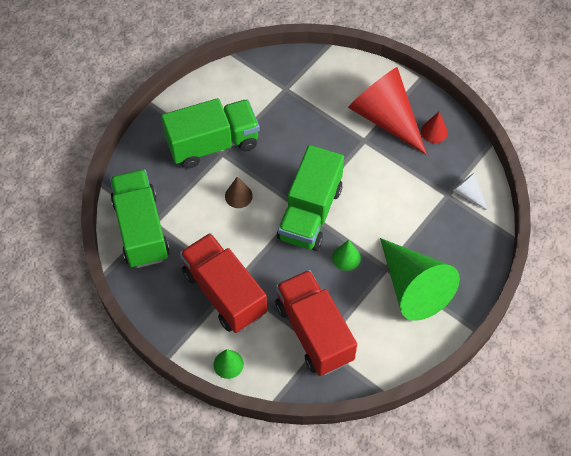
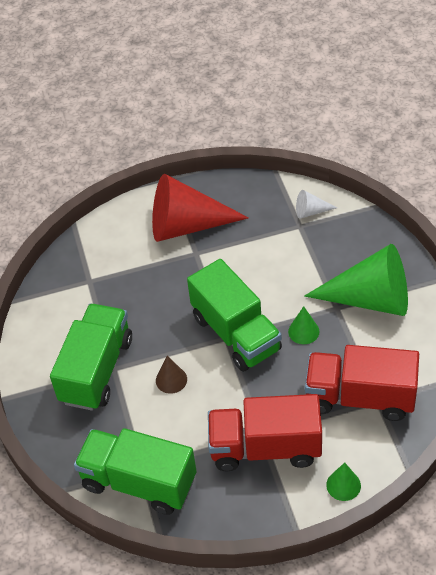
camera: 50 degrees left, 10 degrees down
(434, 131) = (231, 200): red cone -> none

